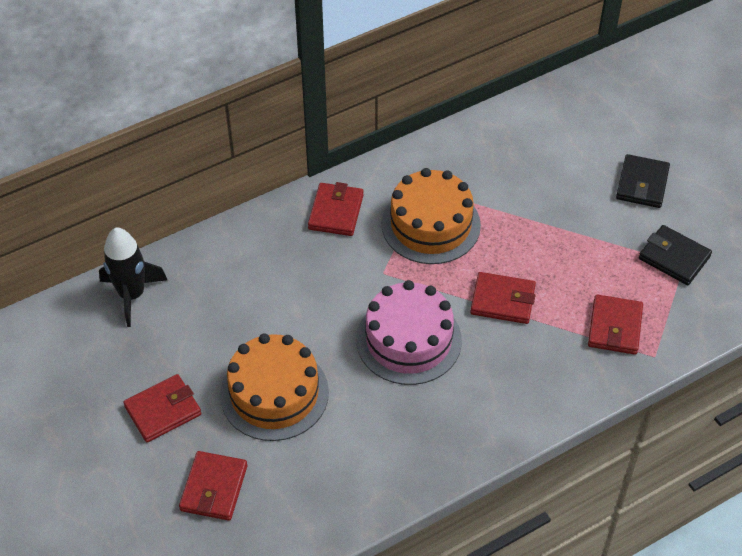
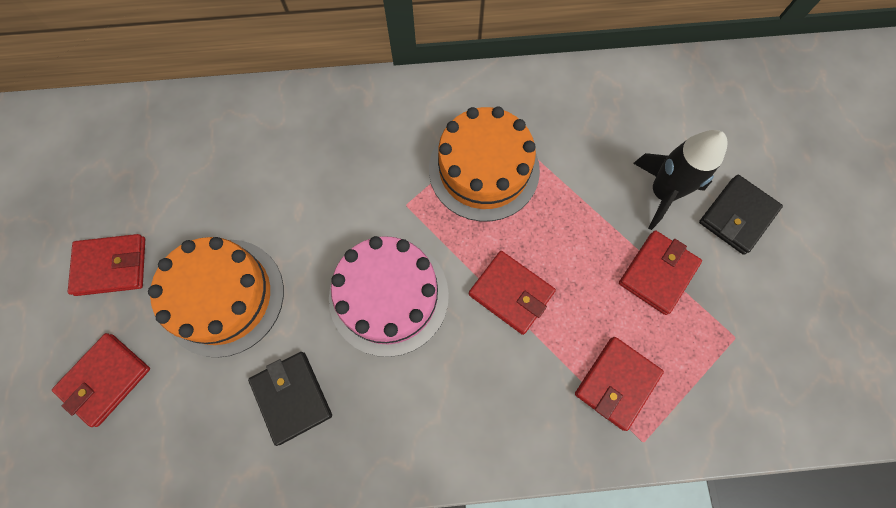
camera: 25 degrees right, 20 degrees up
(132, 295) = (158, 125): black rocket -> black rocket (662, 193)
(336, 212) = (397, 115): red wallet -> red wallet (657, 273)
(674, 258) = (728, 324): black wallet -> black wallet (292, 397)

